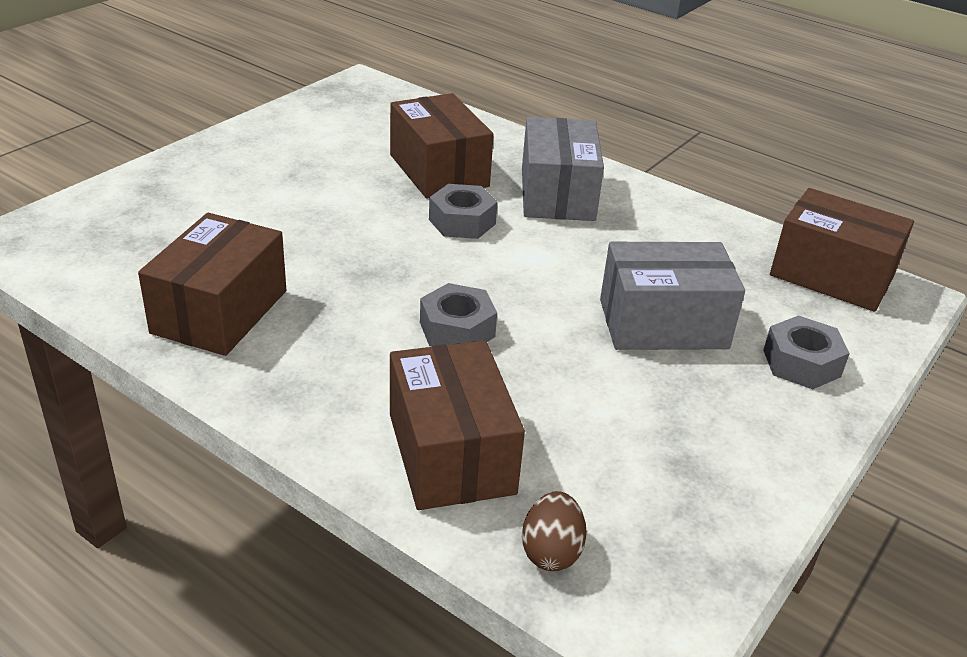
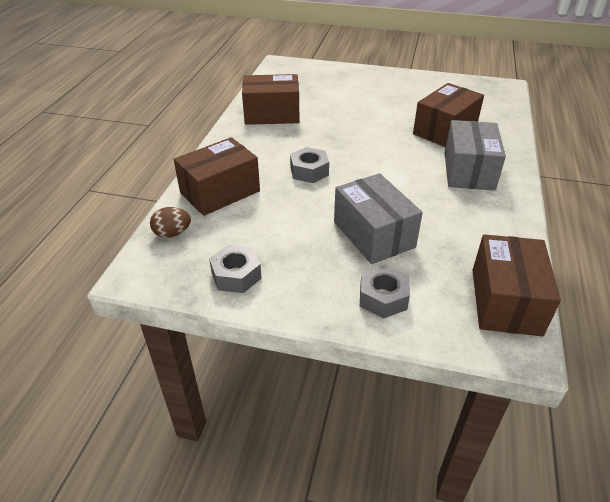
camera: 70 degrees right, 5 degrees up
(462, 222) = (403, 149): grey nut -> grey nut (236, 275)
(557, 194) = (469, 171): grey box -> grey box turned 60 degrees counterclockwise

